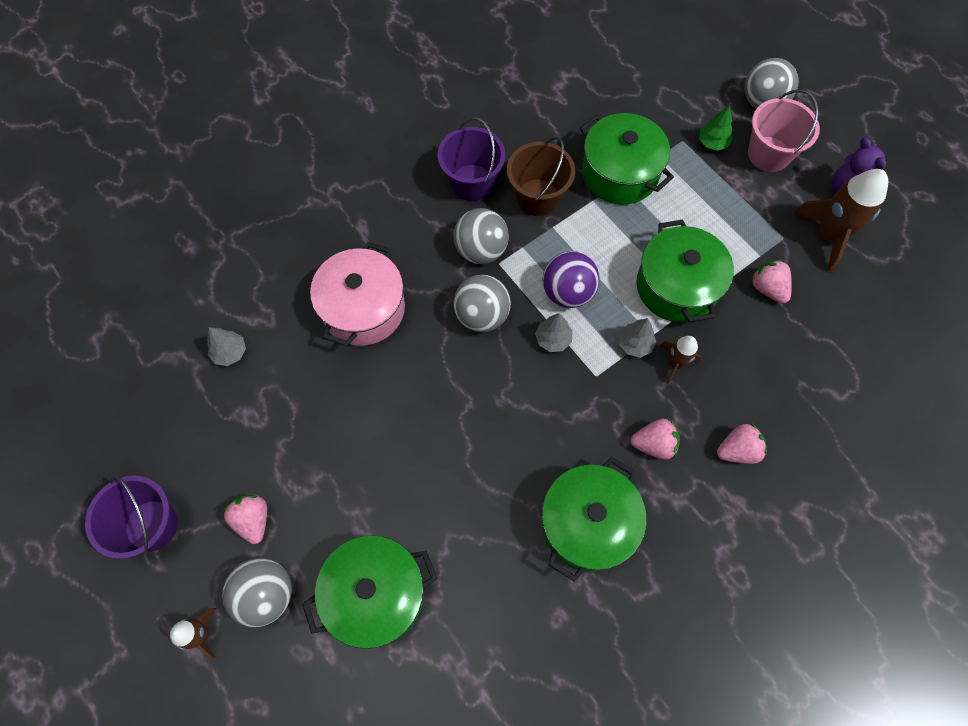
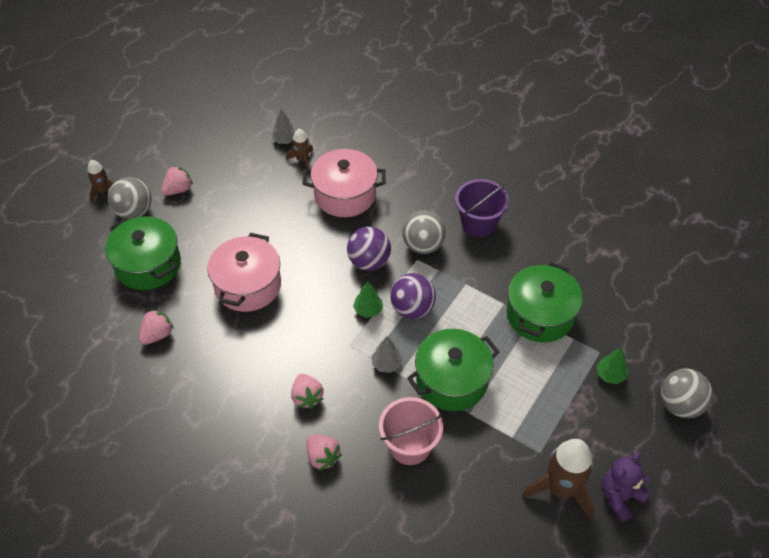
camera: 70 degrees right, 15 degrees down
(151, 525) = (161, 145): purple bucket -> none
(463, 468) = (248, 285): none -> pink pot
(482, 315) = (369, 262): grey ball -> purple ball
(537, 197) = (487, 267): brown bucket -> none
(553, 339) = (368, 310): grey tree -> green tree
(587, 524) = (230, 369): green pot -> none
(675, 363) = (381, 396): brown rocket -> brown rocket (302, 160)
(767, 288) = (481, 449): pink strawberry -> pink strawberry (157, 335)
(768, 154) = (624, 422): pink bucket -> pink bucket (410, 446)

